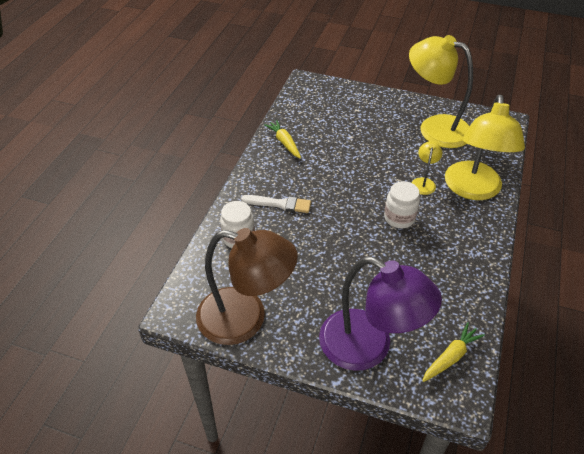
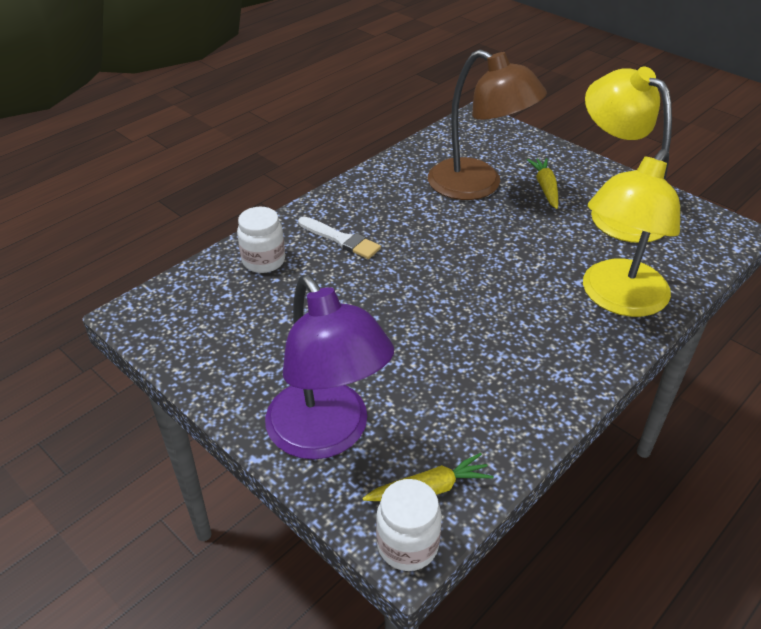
camera: 25 degrees right, 5 degrees down
(245, 319) = (204, 348): brown lamp -> brown lamp (477, 186)
(284, 142) = (398, 176): yellow carrot -> yellow carrot (545, 188)
(399, 218) = (484, 301): white jar -> white jar (407, 545)
(423, 182) = (551, 270): yellow lamp -> none

